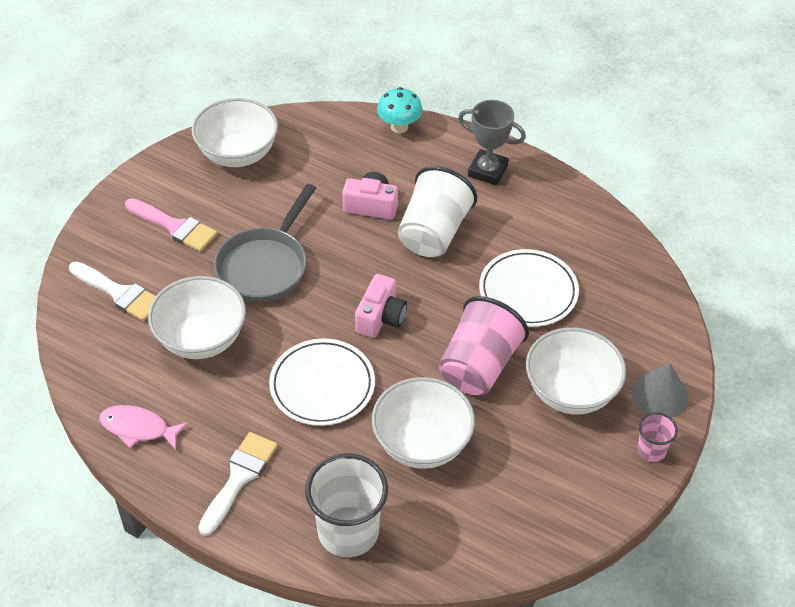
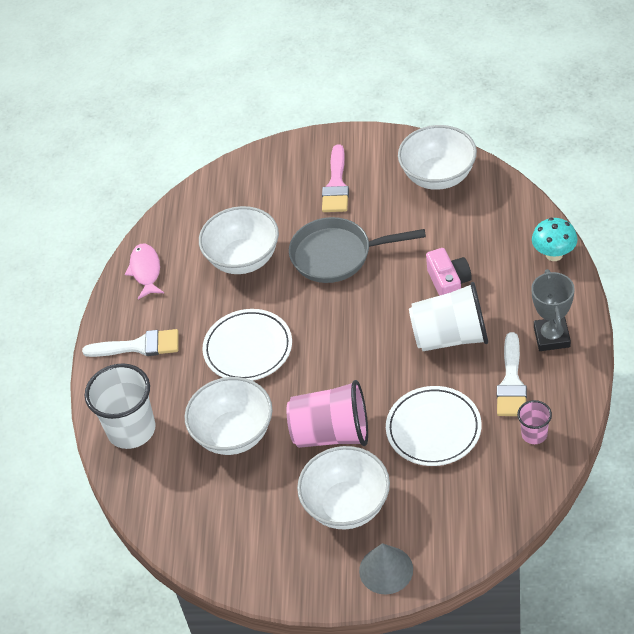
camera: 70 degrees right, 0 degrees up
(119, 293) = (252, 193): white brush -> white brush (511, 382)
(380, 317) = (337, 349): pink camera -> none
(651, 450) = (323, 587): pink cup -> pink cup (534, 434)

